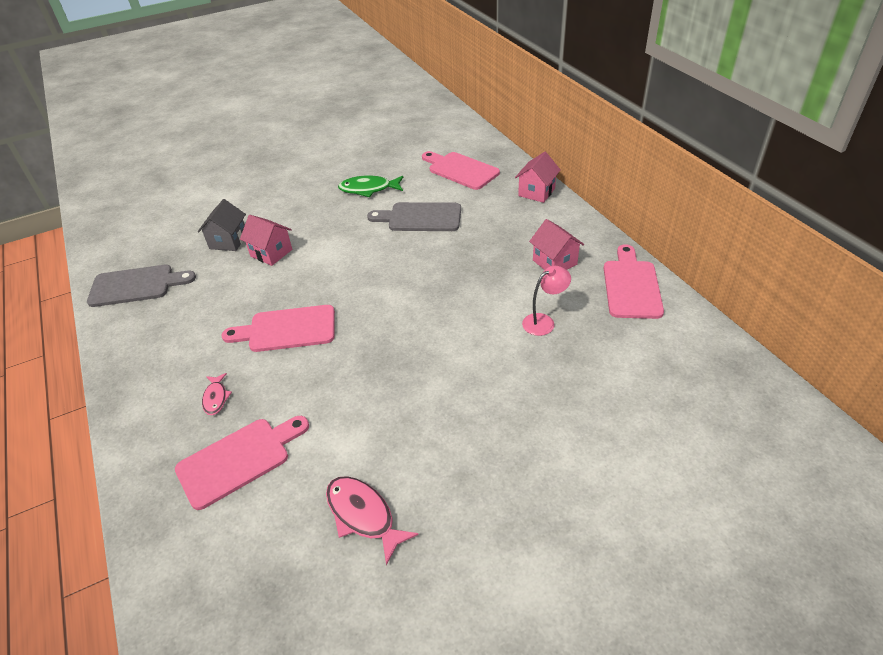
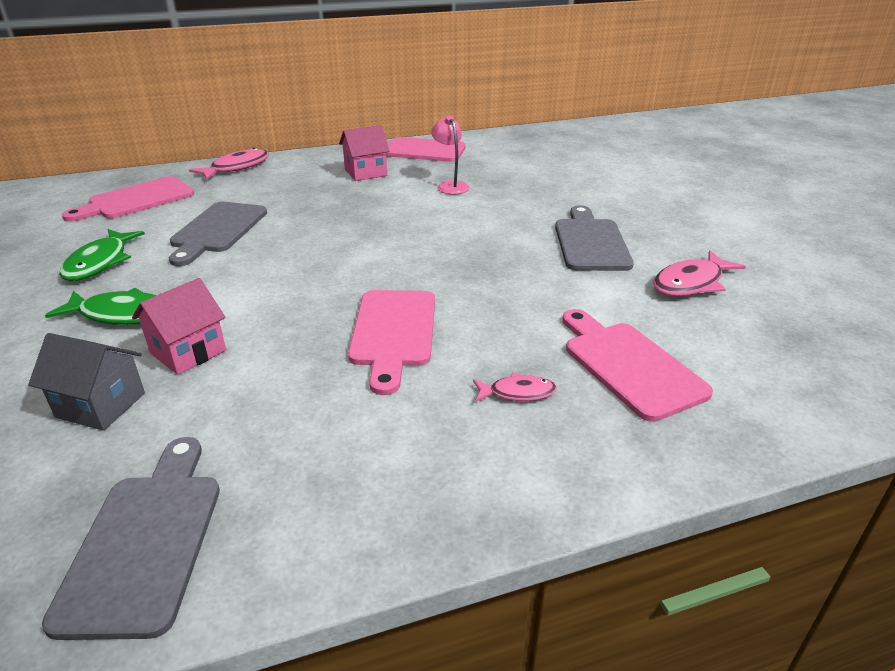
camera: 85 degrees left, 10 degrees down
(309, 218) = (122, 314): none -> green fish
(438, 435) = (590, 242): none -> grey cutting board
(536, 192) = (236, 167): pink house -> pink fish

